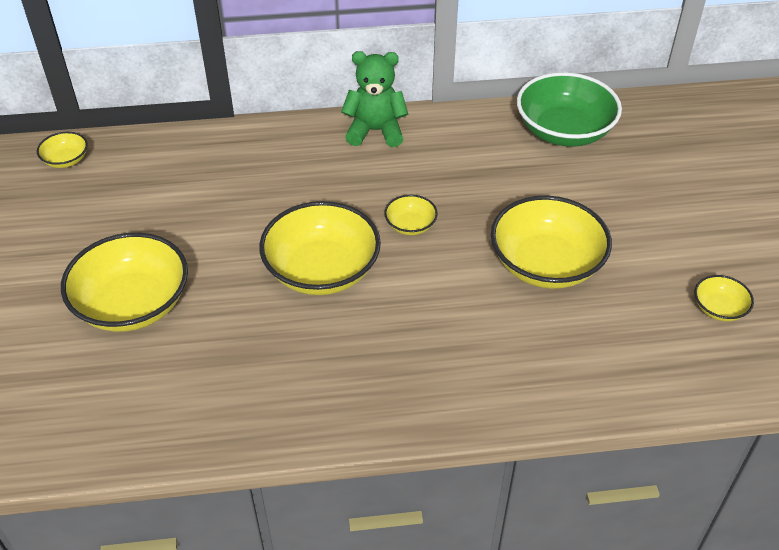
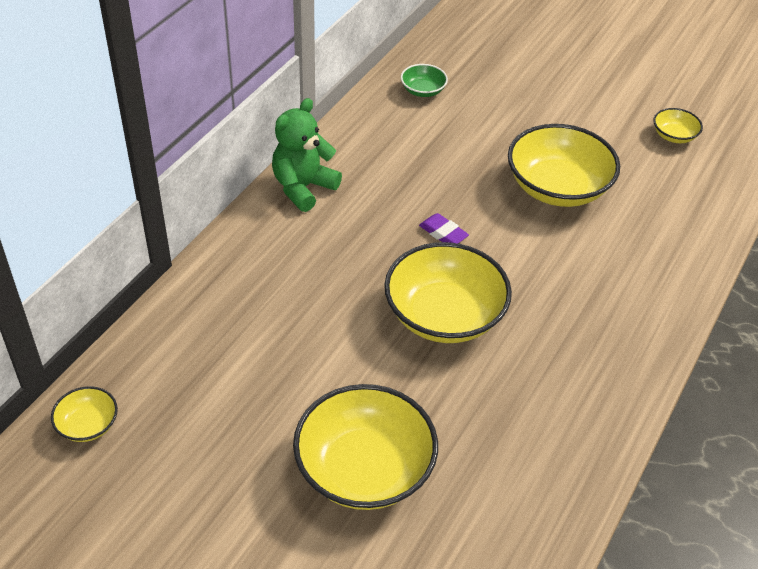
camera: 55 degrees left, 0 degrees up
(410, 225) = (443, 233): yellow bowl -> purple eraser
(564, 131) = (423, 90): green bowl -> green bowl, size x0.47

